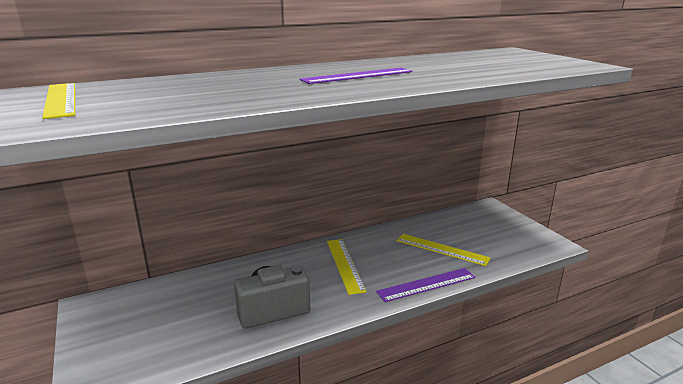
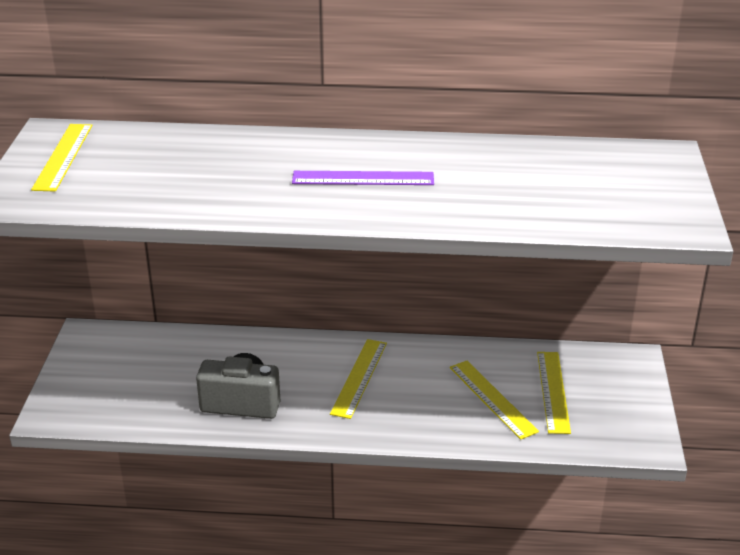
camera: 30 degrees right, 10 degrees up
(426, 284) = (424, 435): purple ruler -> none
(470, 234) = (553, 391): none -> yellow ruler

